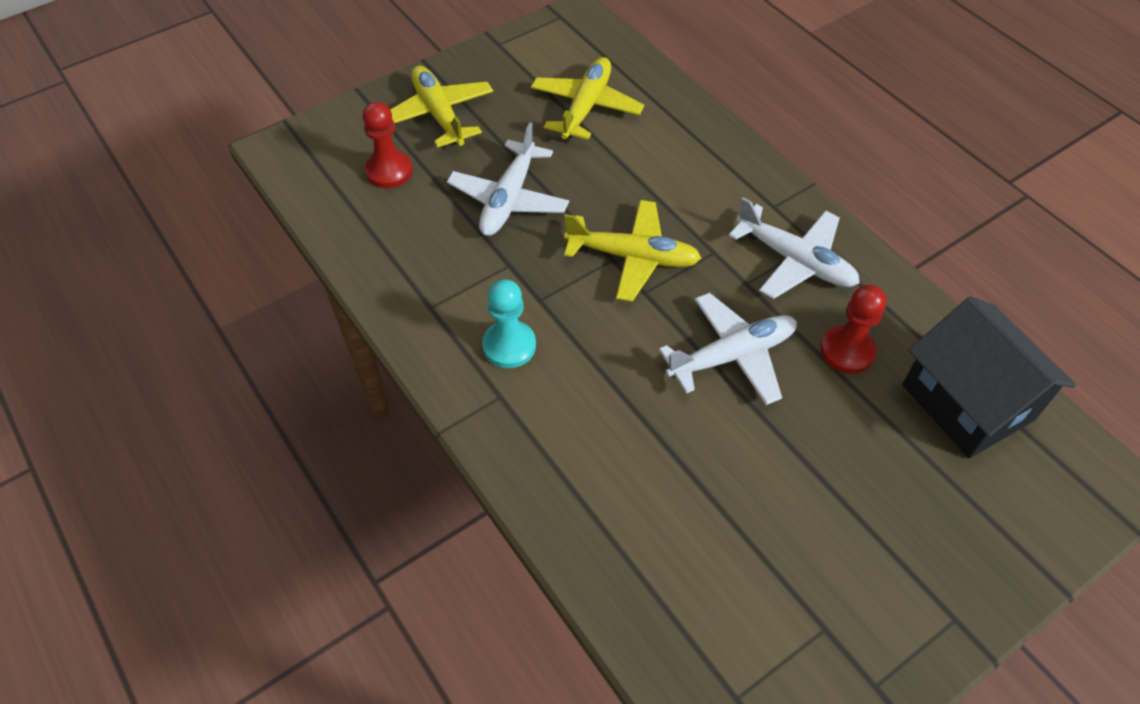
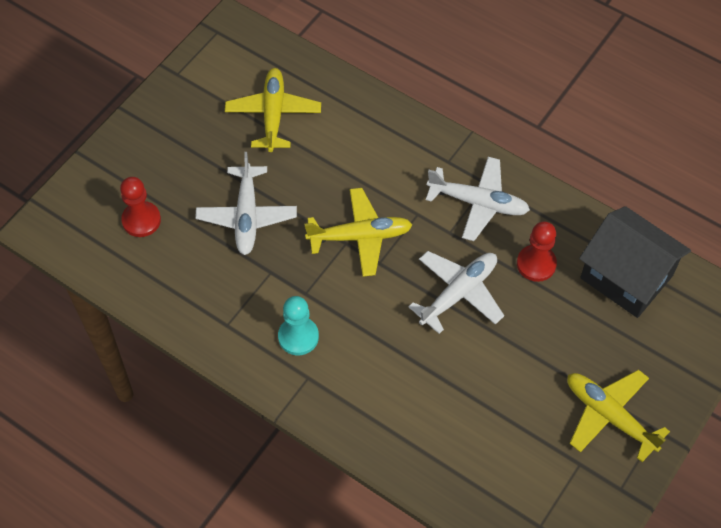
camera: 20 degrees left, 5 degrees up
(438, 114) = (157, 156): yellow plane -> yellow plane (609, 416)

